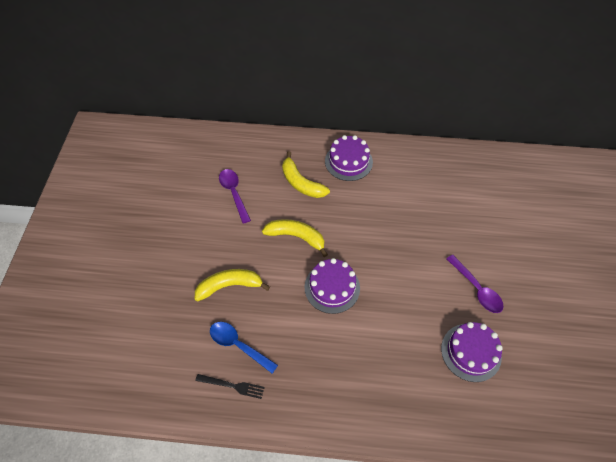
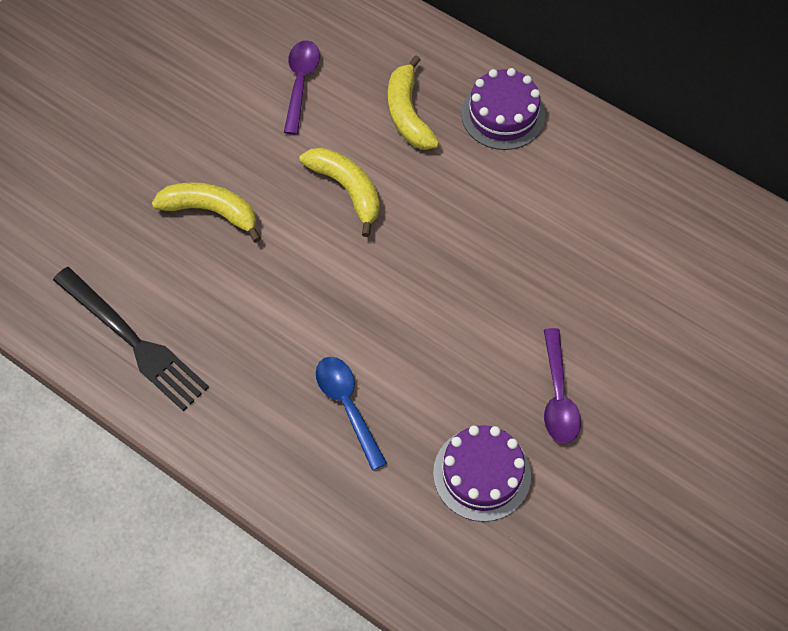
camera: 30 degrees right, 5 degrees up
(232, 386) = (133, 341): black fork -> black fork, size x1.94
(238, 345) = (173, 294): blue spoon -> blue spoon (347, 406)
(332, 287) = (348, 285): purple cake -> none

